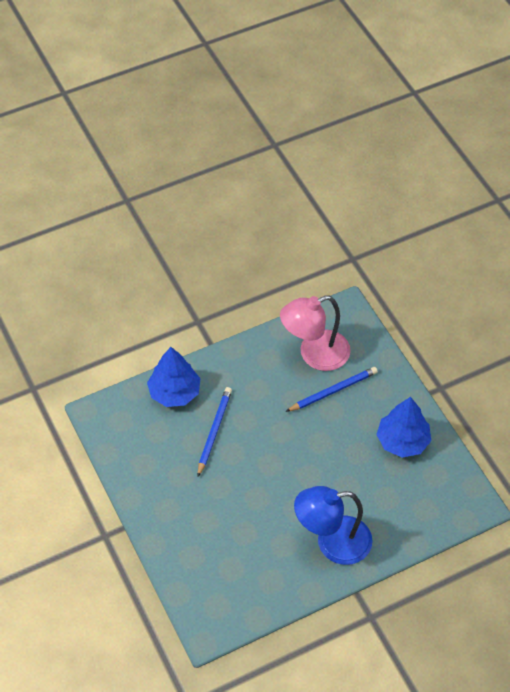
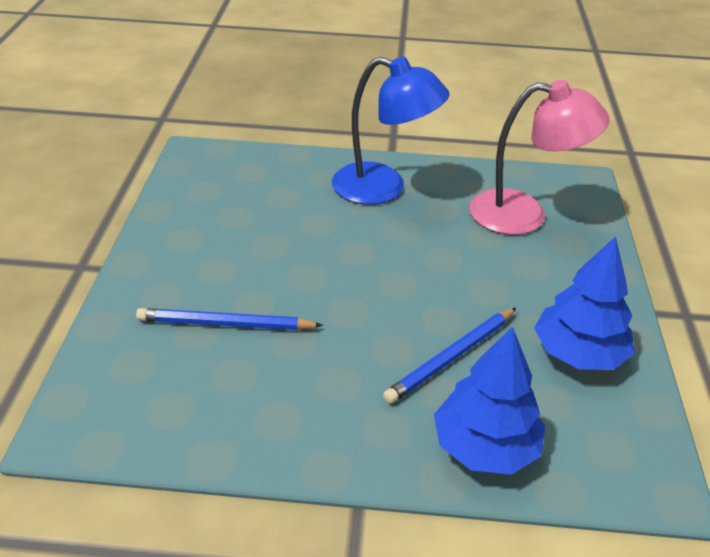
camera: 150 degrees left, 15 degrees down
(314, 354) = (199, 386): pink lamp -> pink lamp (524, 214)
(402, 441) = (201, 232): blue tree -> blue tree (578, 353)

